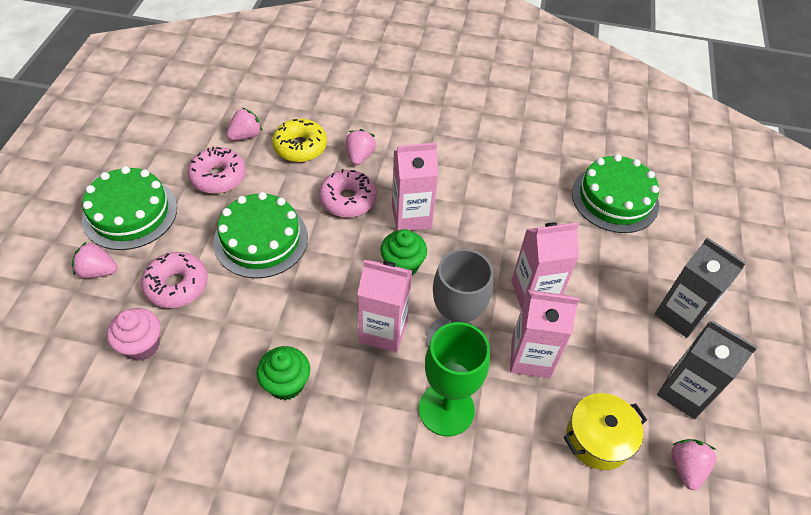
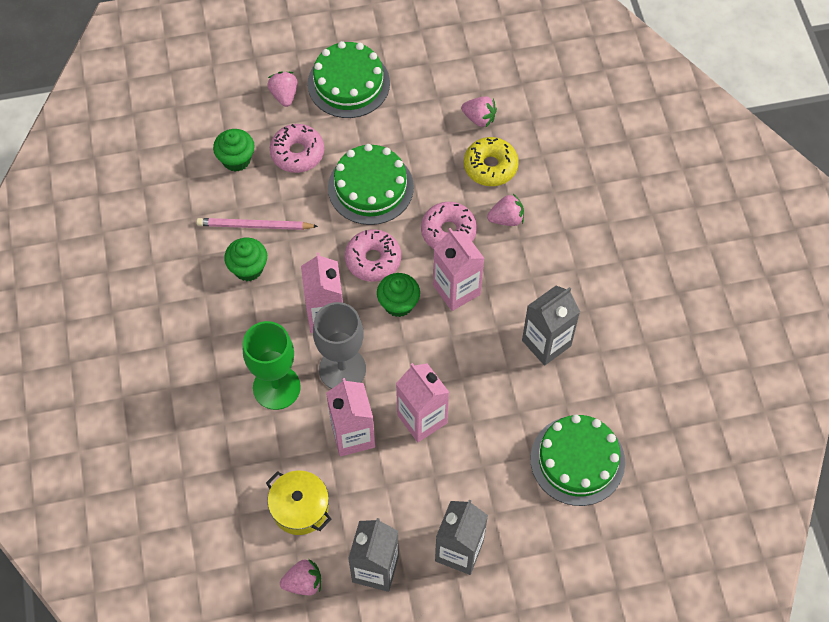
camera: 70 degrees right, 10 degrees up
(141, 345) = (236, 159): pink cupcake -> green cupcake
(218, 177) = (420, 123): pink donut -> pink donut (373, 260)
(237, 358) = (254, 226): none -> pink pencil
(495, 176) = (546, 343): none -> grey carton

